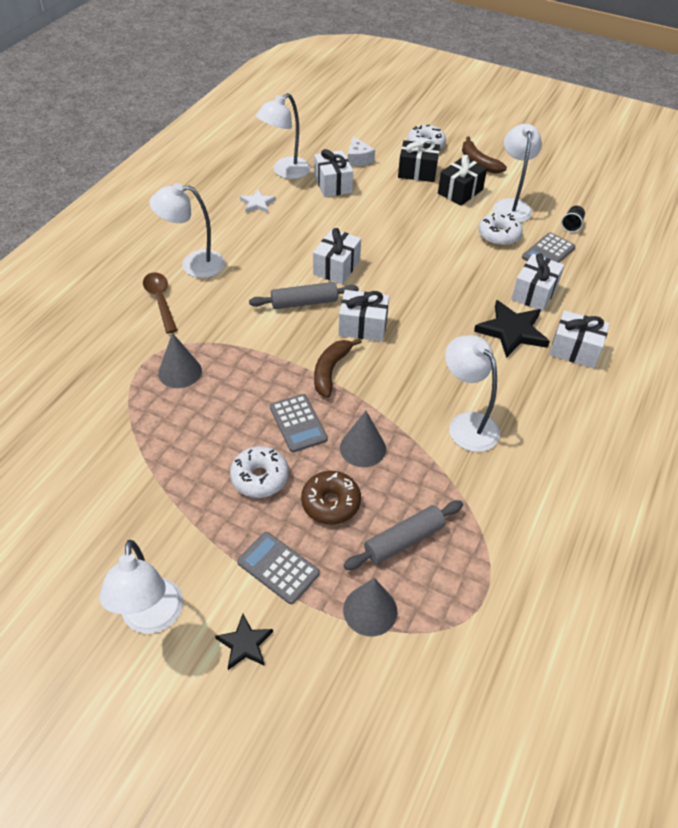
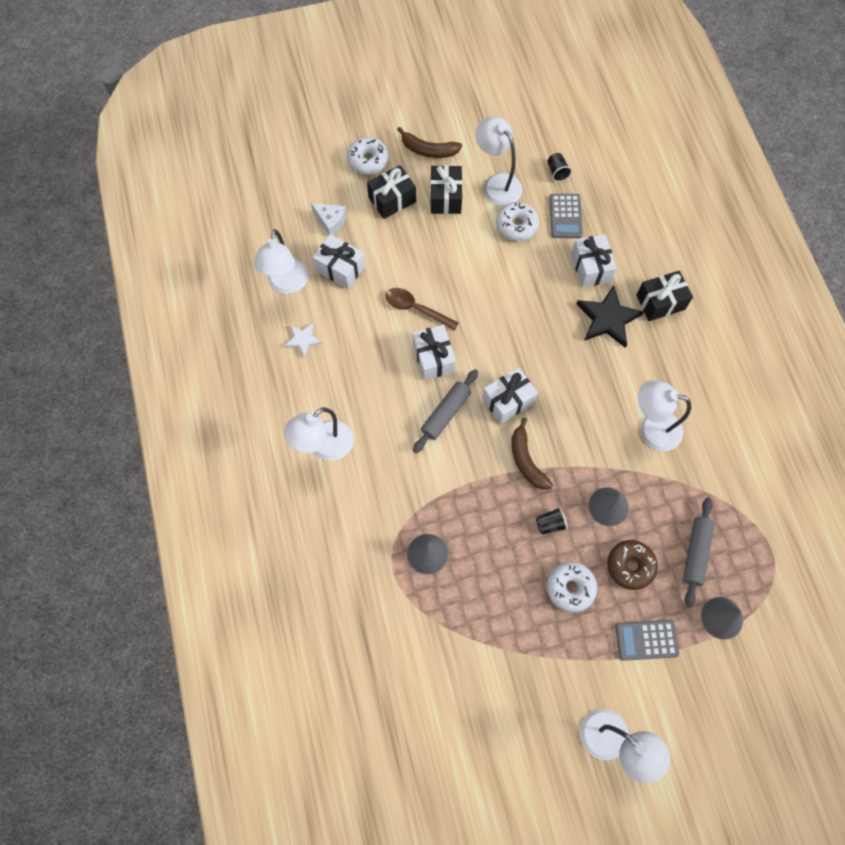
camera: 40 degrees left, 20 degrees up
(160, 301) = (340, 504): brown spoon -> brown spoon (416, 309)
(245, 644) = (678, 705): black star -> none
(298, 423) = (550, 524): grey calculator -> black cup
(575, 350) = (660, 302): white gift -> black gift

